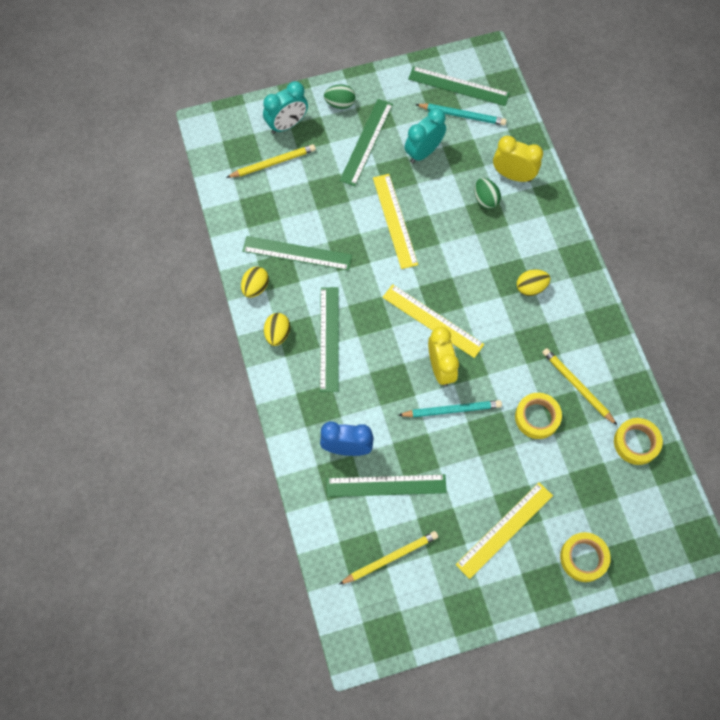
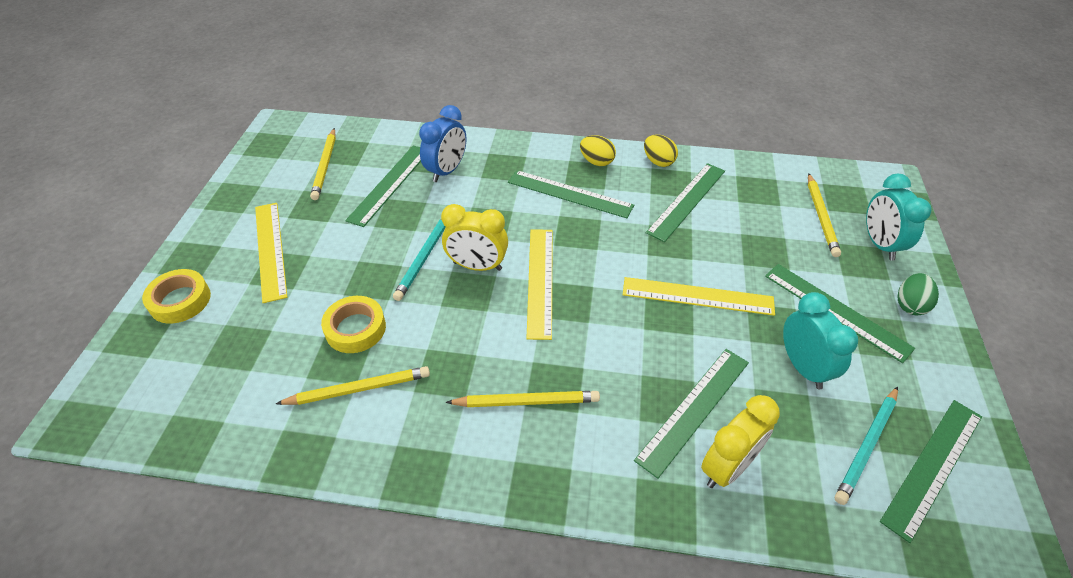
camera: 115 degrees right, 20 degrees down
(432, 321) = (540, 281): yellow ruler -> yellow ruler turned 60 degrees counterclockwise
(485, 200) = (694, 409): green egg -> green ruler
(530, 287) = (526, 402): yellow egg -> yellow pencil
(636, 443) = (239, 419): yellow tape -> none

